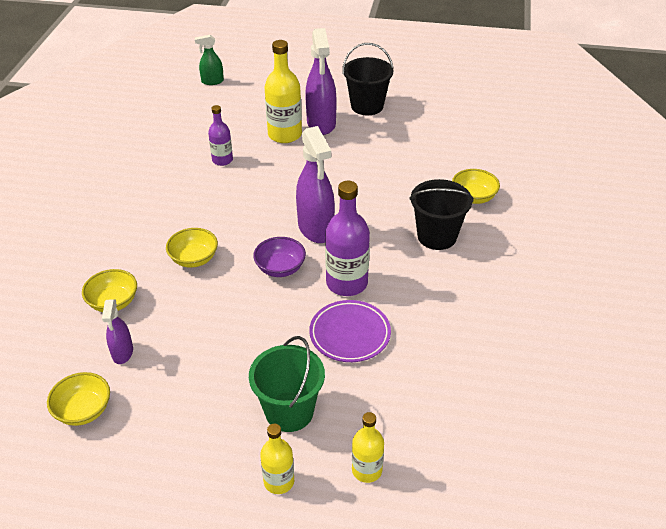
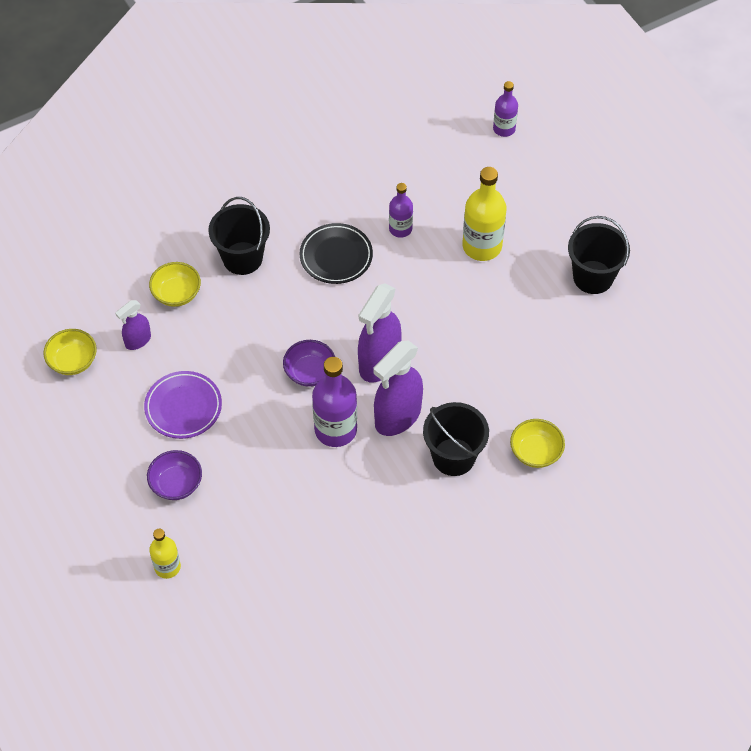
camera: 50 degrees right, 15 degrees up
(135, 247) = (242, 258): none -> black bucket
(194, 259) = (266, 307): yellow bowl -> none
(201, 200) = (336, 256): none -> black plate
(212, 81) = (504, 129): green spray bottle -> purple bottle
(279, 481) = (115, 520): yellow bottle -> none
(289, 411) = (176, 484): green bucket -> purple bowl
(321, 124) = (527, 261): purple spray bottle -> purple spray bottle (397, 417)
(350, 334) = (282, 470): purple plate -> purple plate (183, 407)

